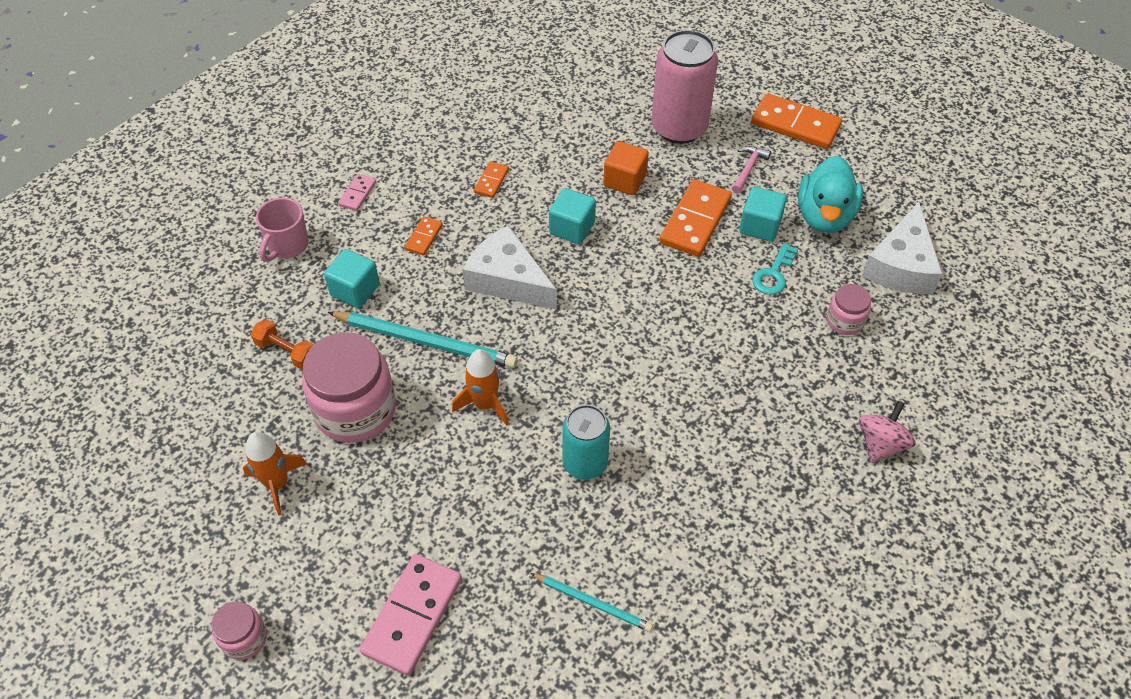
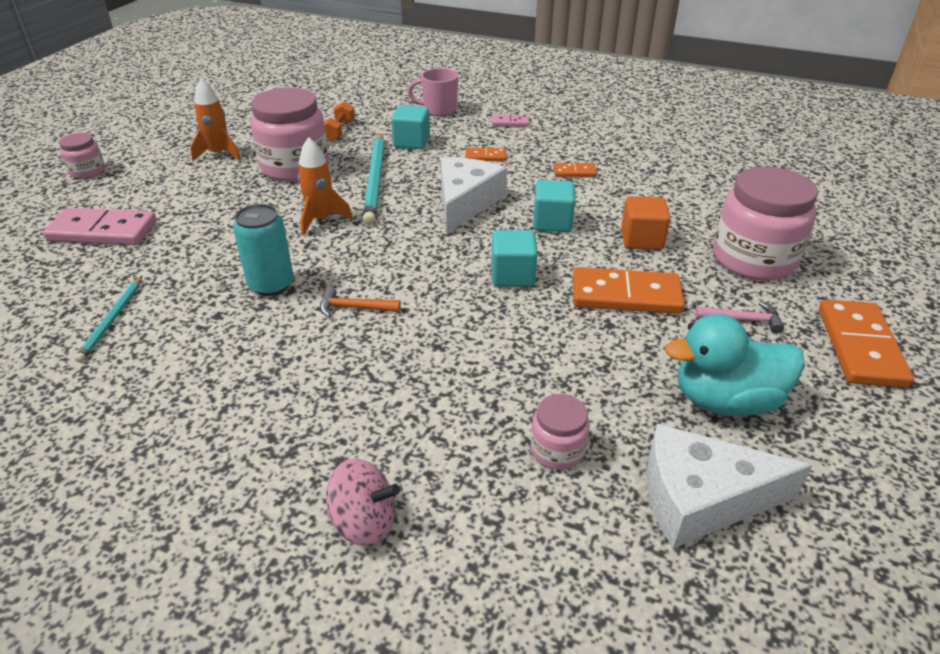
camera: 70 degrees right, 15 degrees down
(645, 404) = (354, 308): none -> orange hammer
(679, 127) = (753, 259): pink can -> pink jar
(760, 226) = (659, 345): turquoise cube -> turquoise cube (512, 275)
(773, 274) = (591, 370): turquoise key -> none

